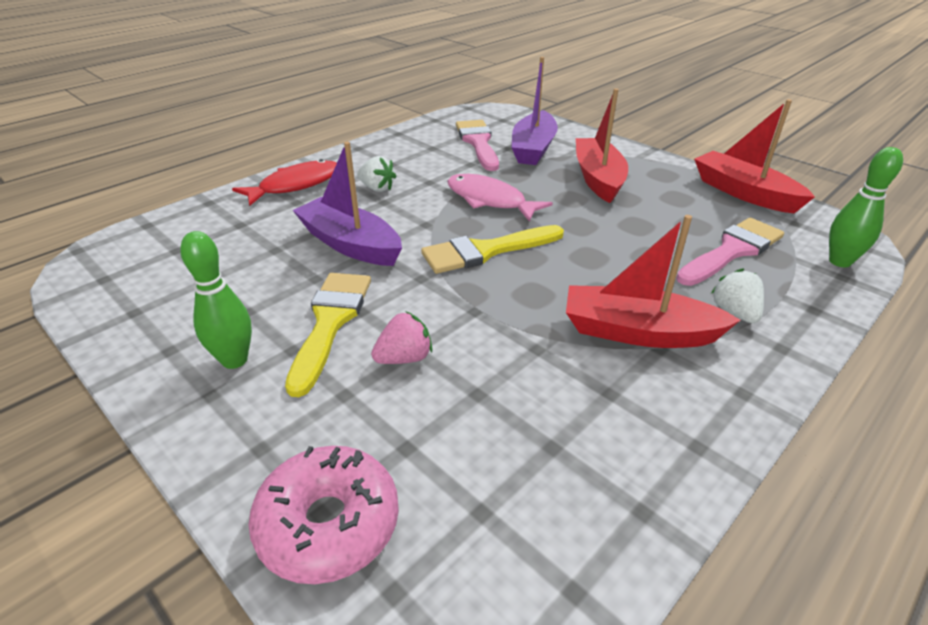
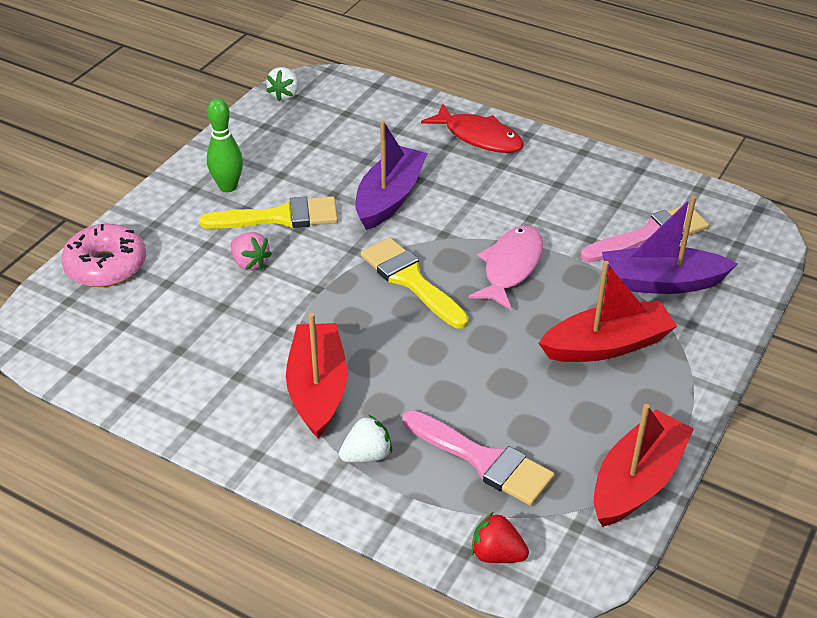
camera: 75 degrees right, 5 degrees up
(377, 188) = (498, 187): white strawberry -> white strawberry (285, 95)
(839, 261) = (497, 554): green bowling pin -> red strawberry

